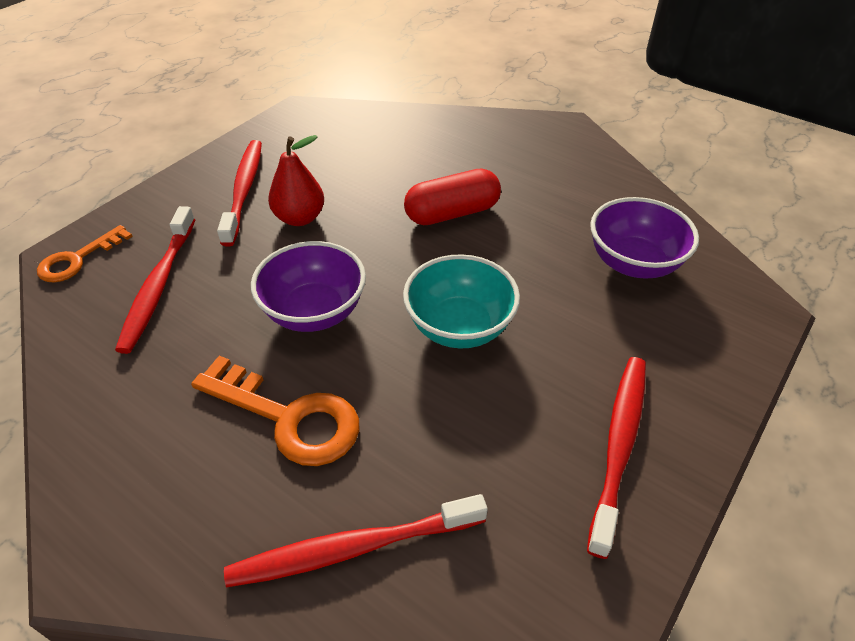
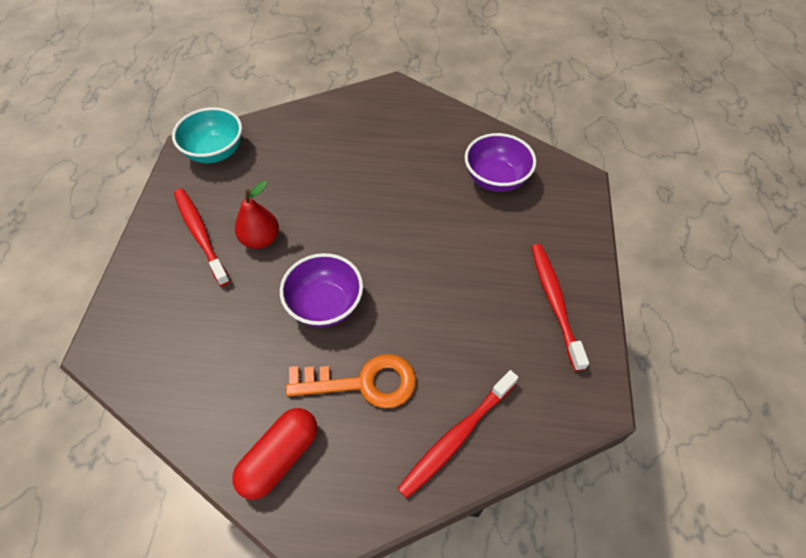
camera: 30 degrees left, 10 degrees up
(78, 259) = (117, 348): orange key -> none
(159, 285) = (199, 338): red toothbrush -> none
(452, 213) = (363, 190): red capsule -> red capsule (279, 457)
(459, 327) = (423, 271): turquoise bowl -> turquoise bowl (215, 152)

